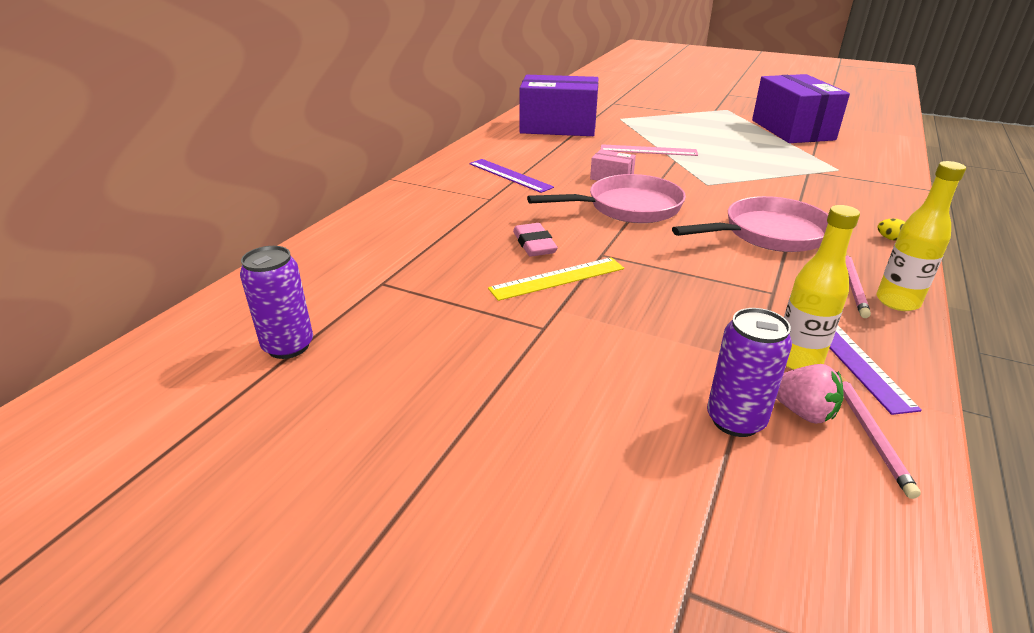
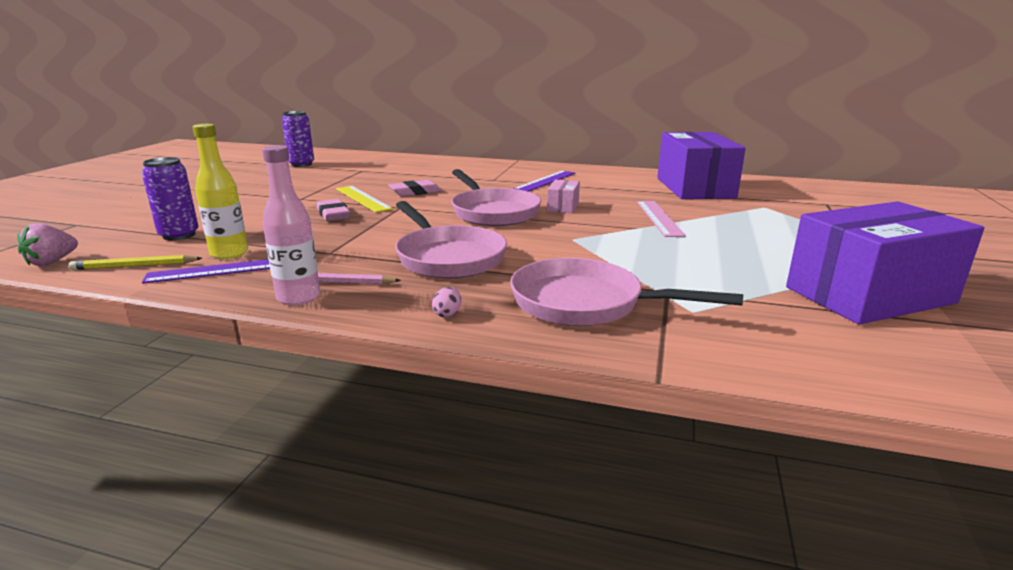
camera: 80 degrees right, 10 degrees down
(630, 297) = (333, 214): none -> pink eraser
(802, 412) = (172, 251): pink strawberry -> pink strawberry (52, 262)
(843, 195) = (585, 303): none -> pink pan
(870, 434) = (135, 266): pink pencil -> yellow pencil
(890, 239) = (447, 314): yellow egg -> pink egg
(897, 302) = (298, 297): yellow bottle -> pink bottle

